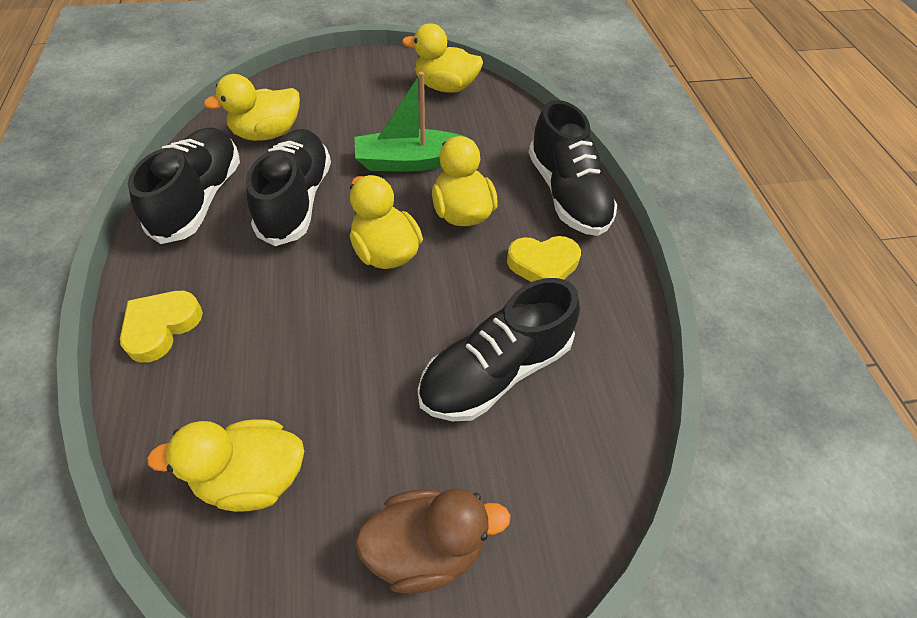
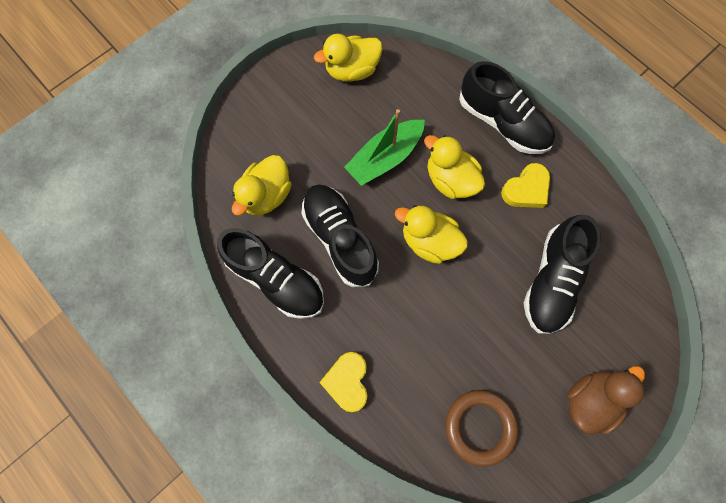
camera: 30 degrees left, 20 degrees up
(199, 199) = (276, 279): black shoe -> black shoe turned 150 degrees clockwise
(252, 477) = (480, 426): yellow duck -> brown ring

